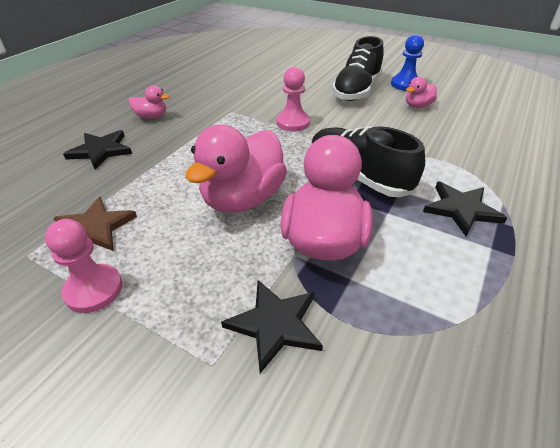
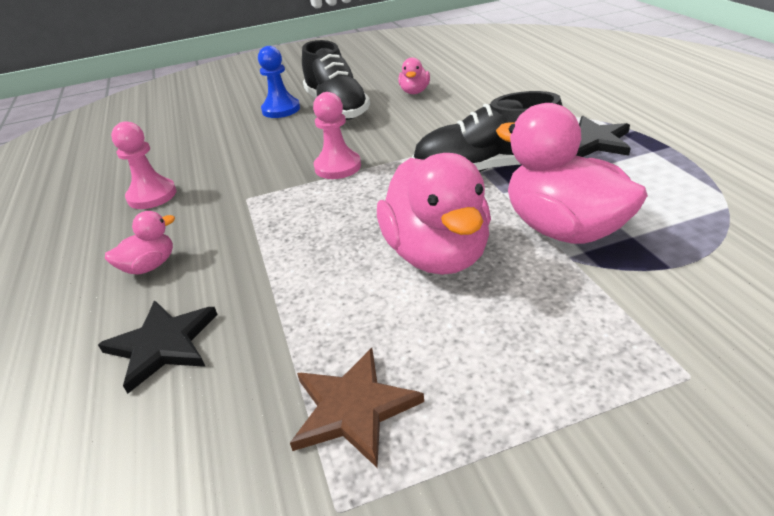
camera: 45 degrees left, 5 degrees down
(94, 289) = (487, 446): pink pawn -> pink pawn (152, 196)
(275, 324) = (661, 308): black star -> none
(405, 84) = (369, 81): blue pawn -> blue pawn (281, 109)

